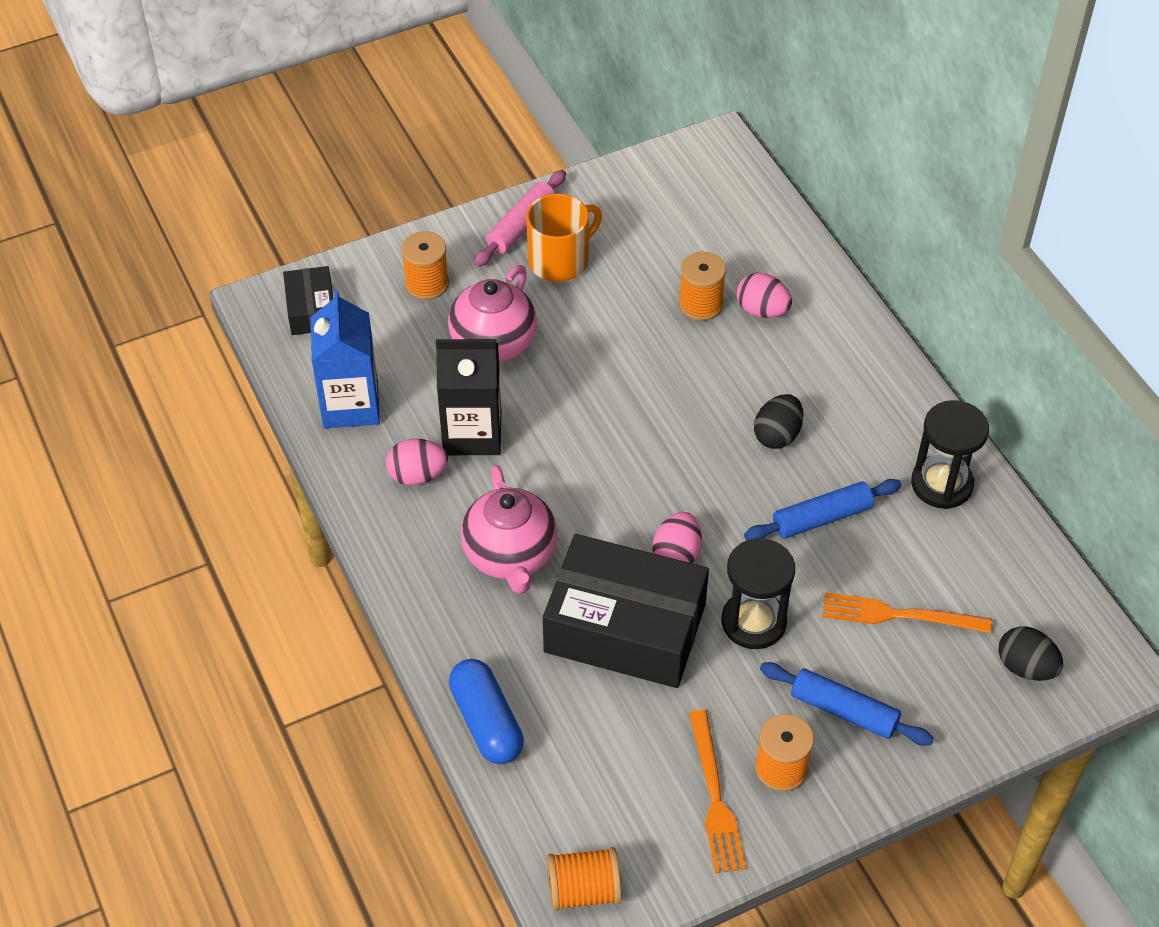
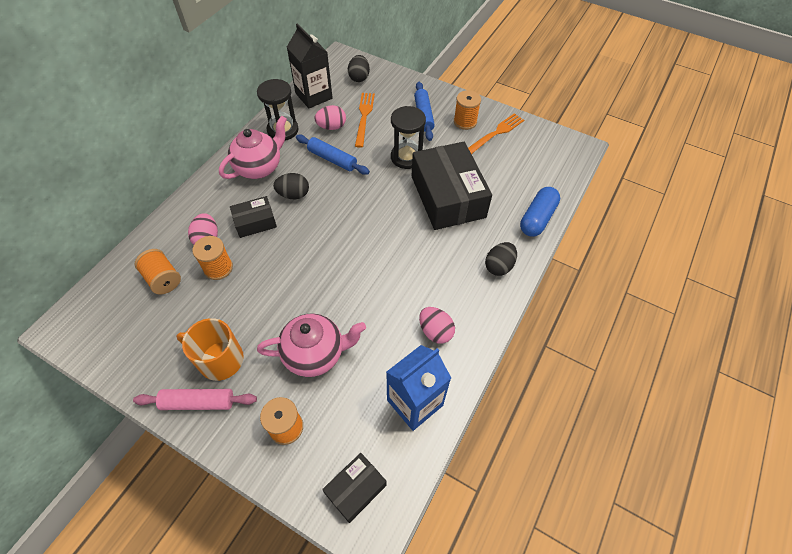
camera: 125 degrees left, 5 degrees up
(448, 609) = (499, 266): none -> black egg
(472, 433) = (387, 323): black carton -> black carton (314, 96)
(510, 556) = (448, 259): pink teapot -> pink teapot (259, 167)
(584, 890) = (569, 151): orange spool -> orange spool (163, 279)
(676, 555) = (394, 198): pink egg -> pink egg (331, 127)
(754, 371) = (255, 222): none -> black box
(899, 615) = (364, 117): orange fork -> orange fork turned 150 degrees counterclockwise

